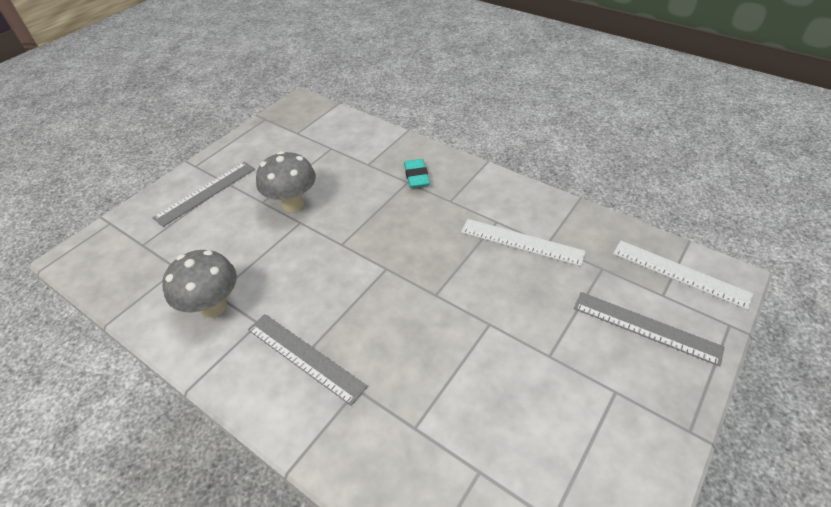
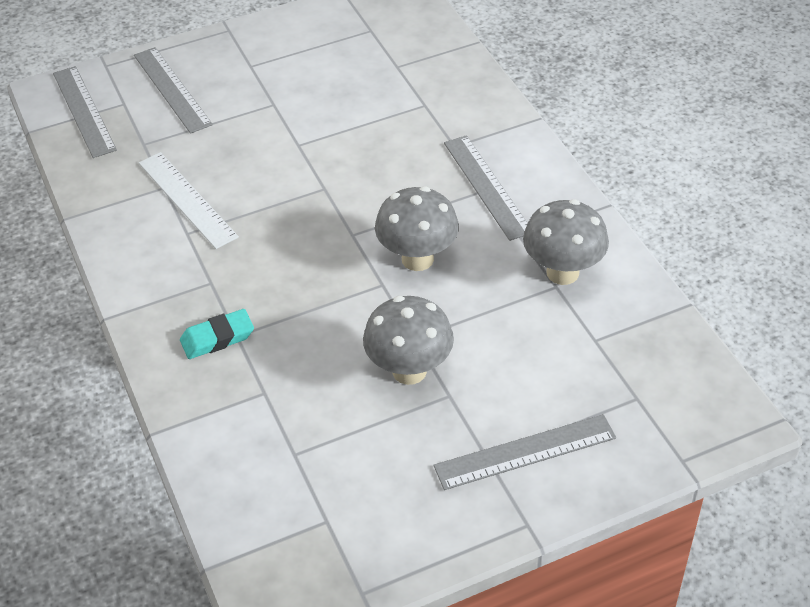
camera: 150 degrees left, 0 degrees up
(327, 270) = (417, 259): none -> grey mushroom
(416, 176) = (217, 338): turquoise eraser -> turquoise eraser turned 45 degrees clockwise
(680, 273) = (84, 111): white ruler -> grey ruler

